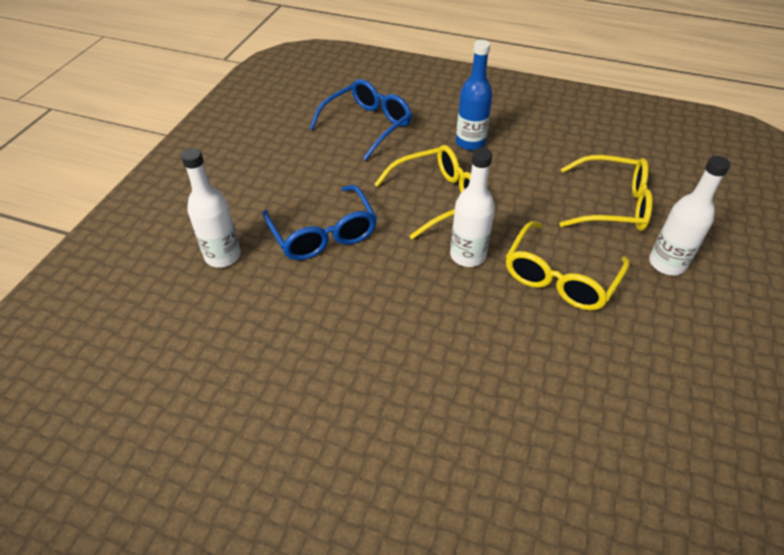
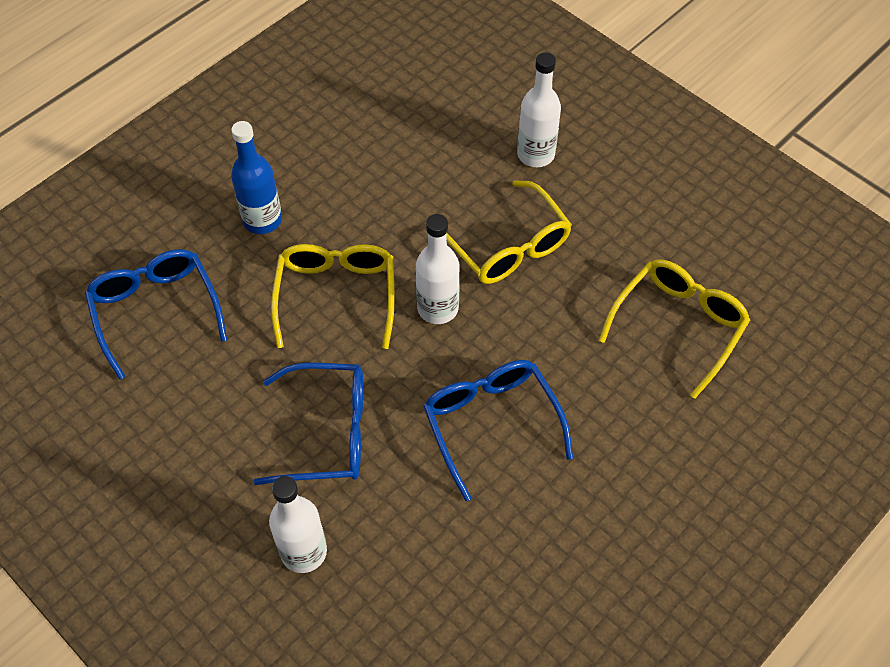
camera: 65 degrees left, 10 degrees up
(384, 326) = (491, 423): none -> blue glasses
(612, 205) = (439, 149): yellow glasses -> yellow glasses (678, 325)

